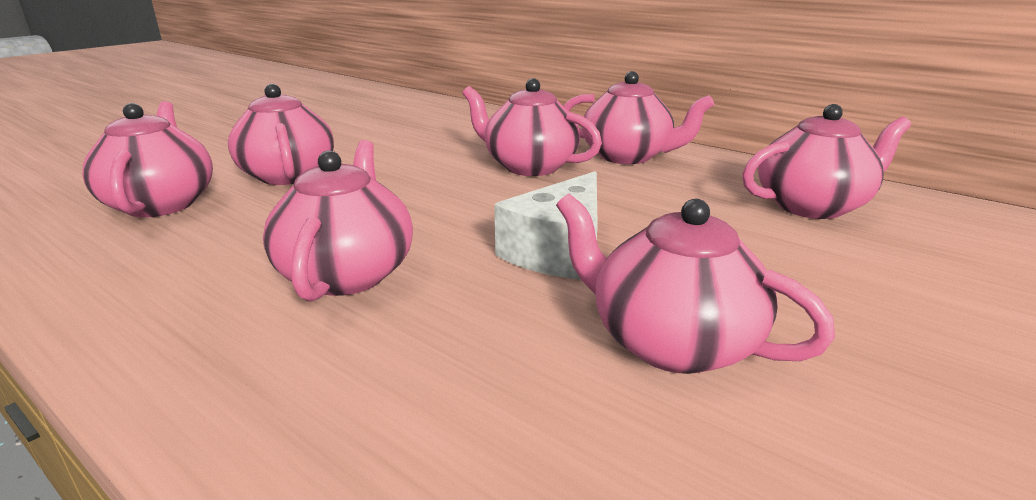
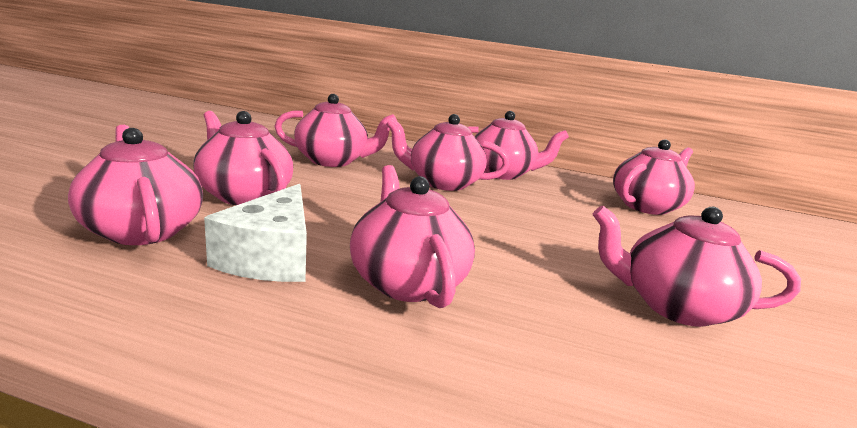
camera: 25 degrees left, 5 degrees down
(424, 139) = (333, 161): none -> pink teapot
(559, 251) = (538, 248): white cheese -> white cheese (271, 256)

